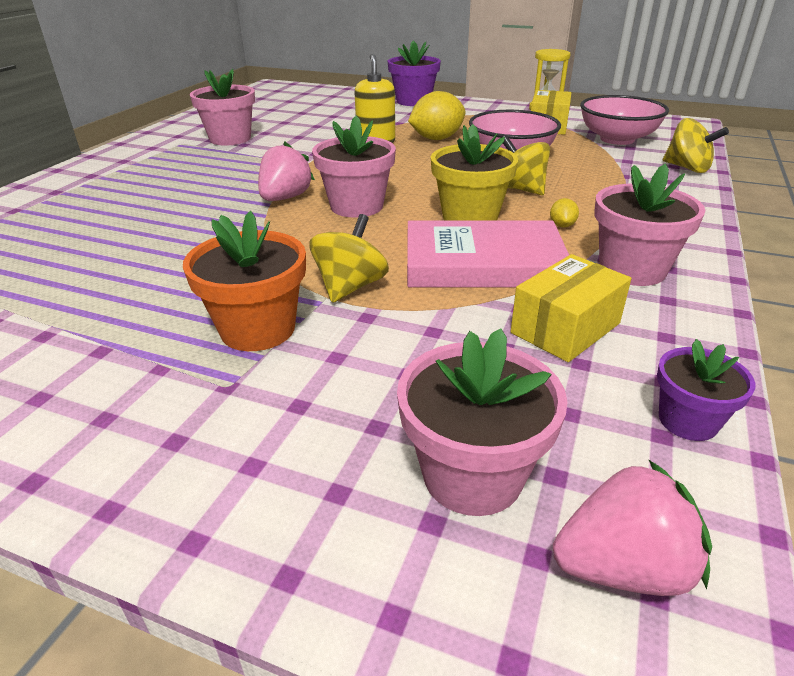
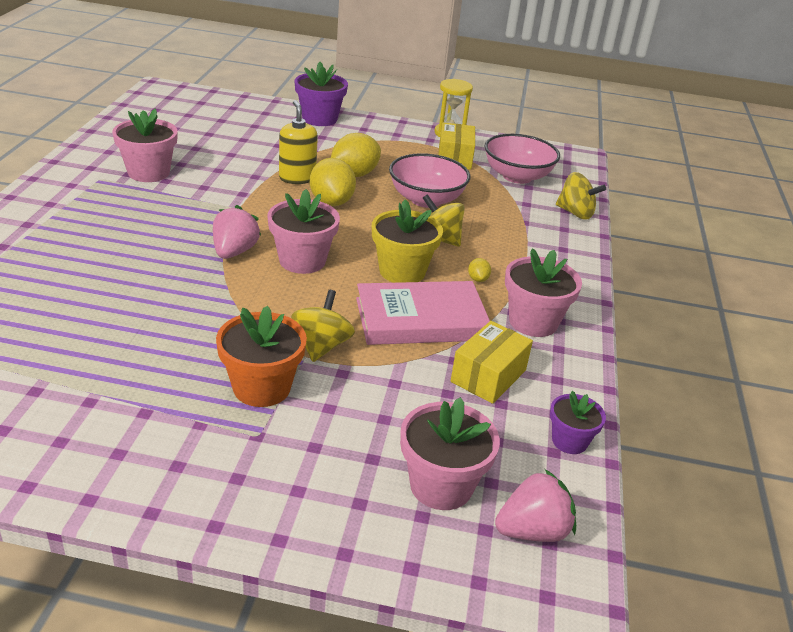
camera: 15 degrees left, 0 degrees up
(406, 159) = (331, 202): none -> yellow lemon

